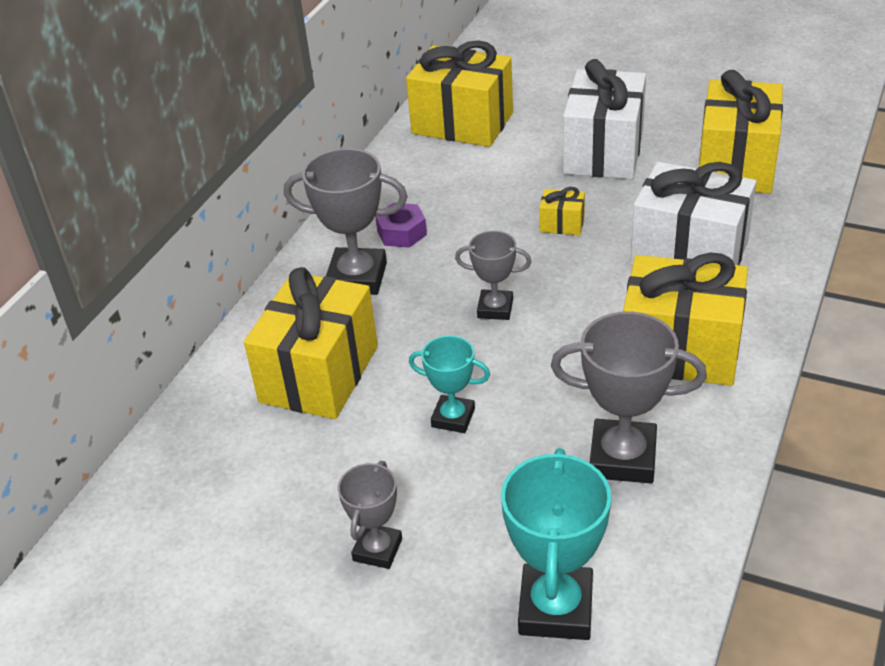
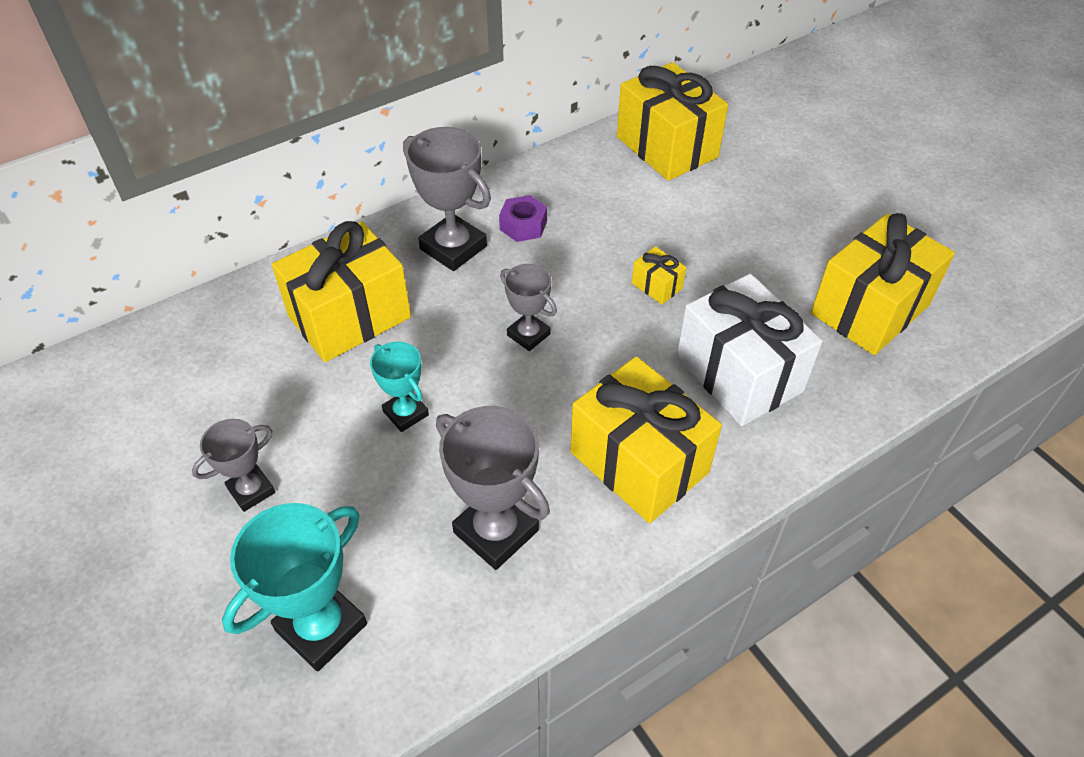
camera: 30 degrees right, 10 degrees up
(603, 152) = (760, 234): white gift -> none

